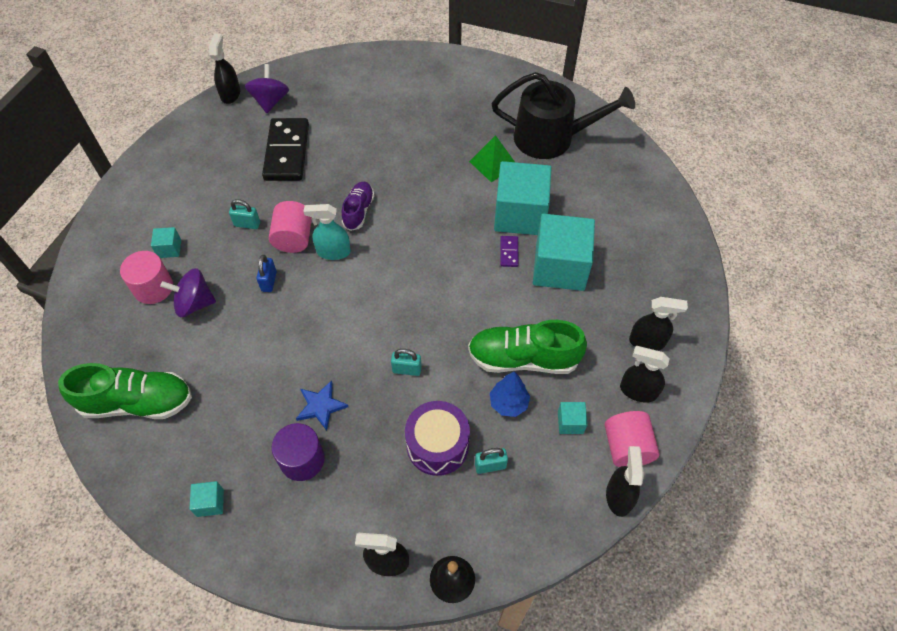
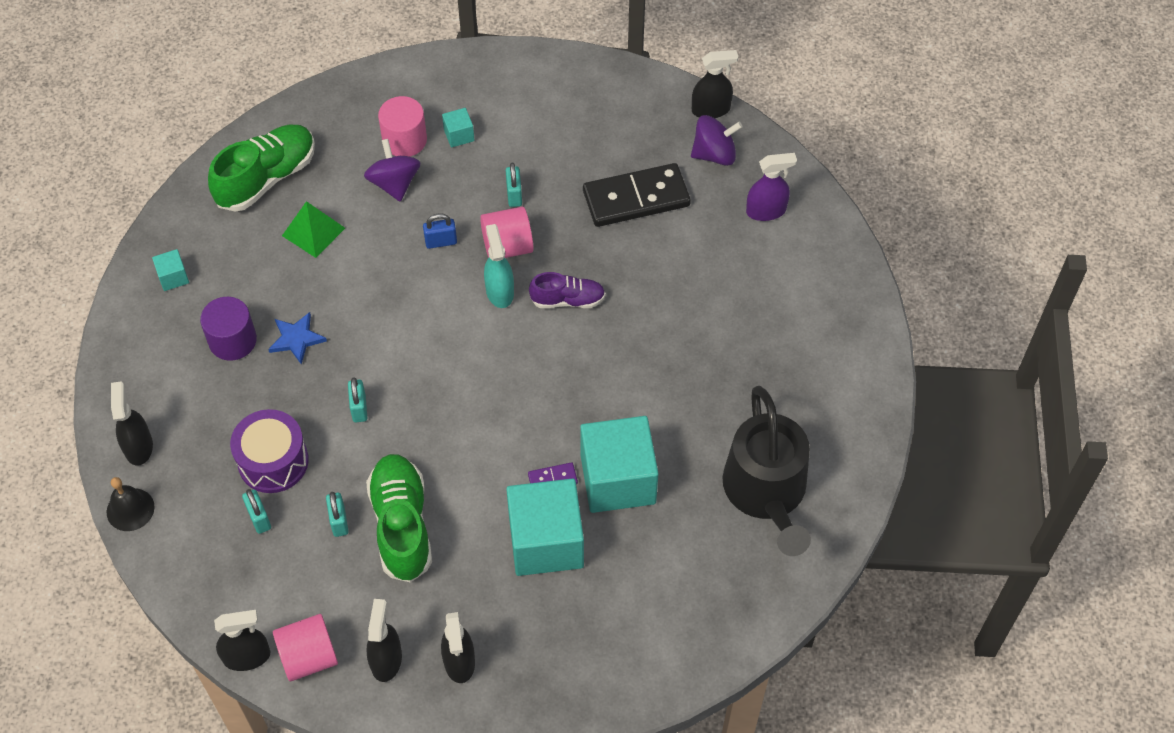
camera: 75 degrees right, 0 degrees up
(137, 402) = (267, 178): green shoe -> green shoe turned 120 degrees counterclockwise
(331, 86) = (766, 211): none -> purple spray bottle
(493, 163) = (695, 430): green pyramid -> green pyramid (313, 231)
(508, 403) = (339, 521): blue tree -> turquoise padlock
(570, 422) = (328, 591): turquoise cube -> none

